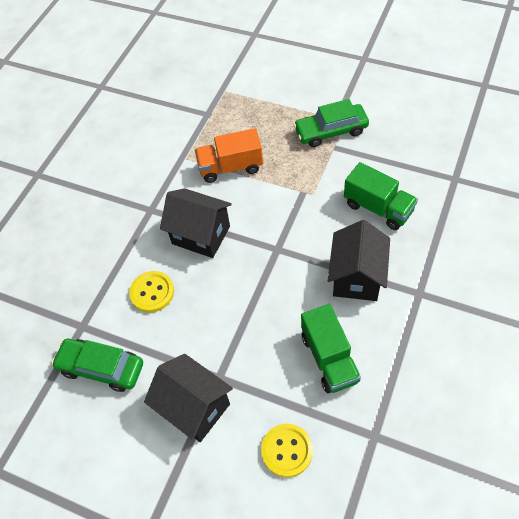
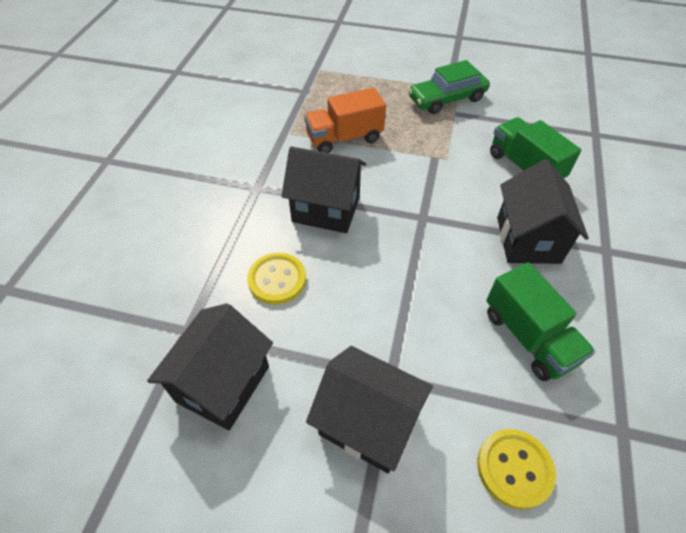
camera: 15 degrees left, 5 degrees down
(101, 368) = (223, 384): green car -> black house
(378, 208) = (525, 167): green truck -> green truck turned 150 degrees counterclockwise

